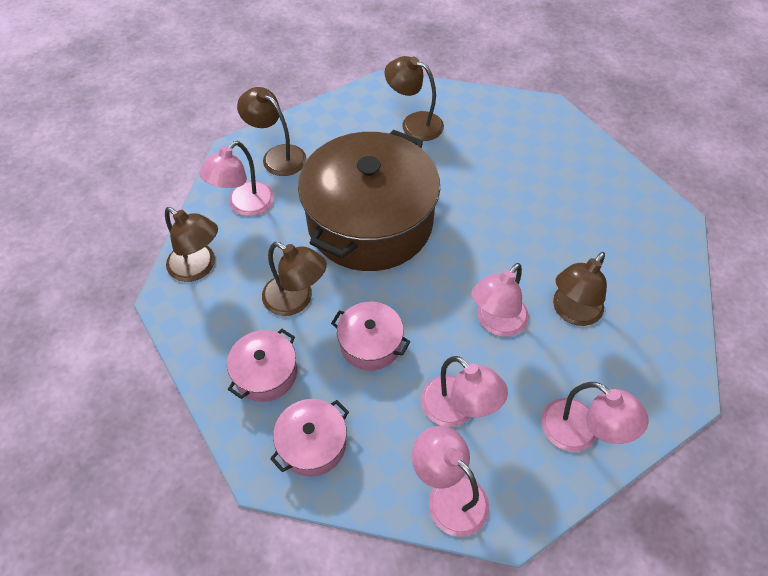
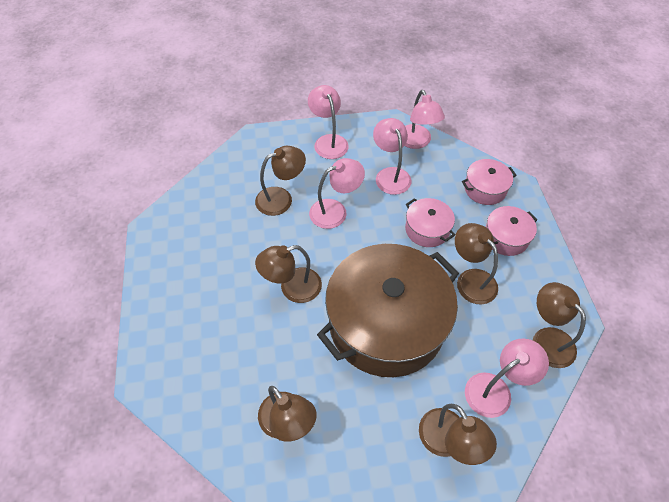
camera: 155 degrees left, 0 degrees up
(482, 218) = (292, 288): none -> brown lamp

